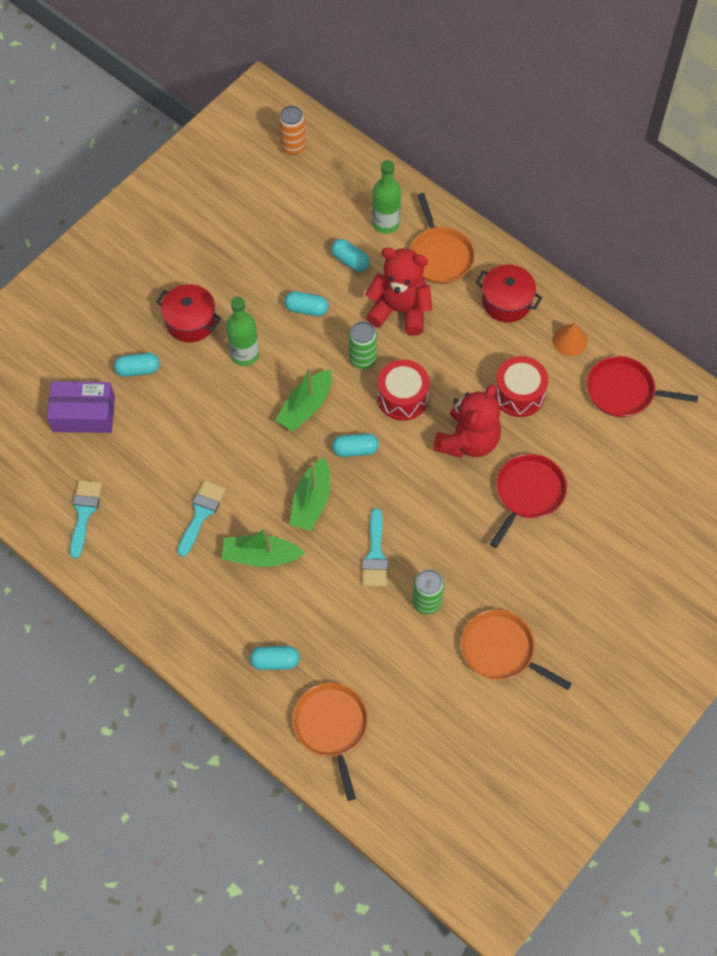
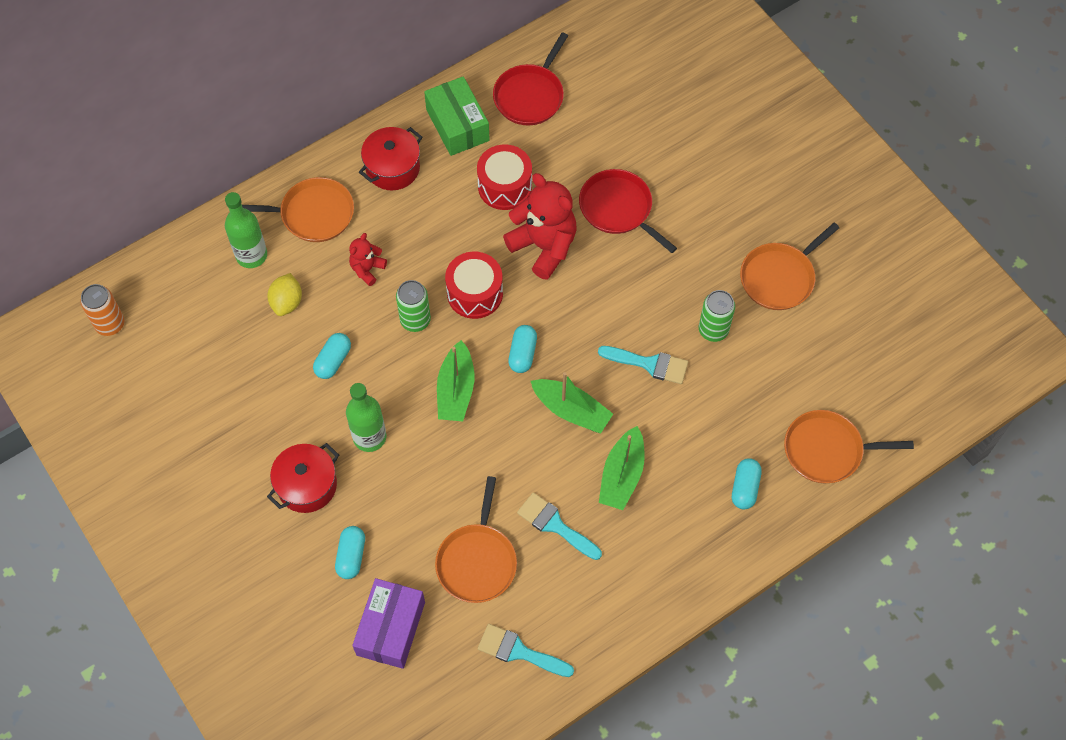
camera: 75 degrees left, 0 degrees up
(155, 462) = (477, 561): none -> orange pan
(305, 407) = (456, 390): green boat -> green boat turned 45 degrees clockwise
(350, 261) = (287, 302): turquoise capsule -> yellow lemon
(400, 310) = (367, 269): red teddy bear -> red teddy bear, size x0.51
(570, 340) = (457, 125): orange cone -> green box

